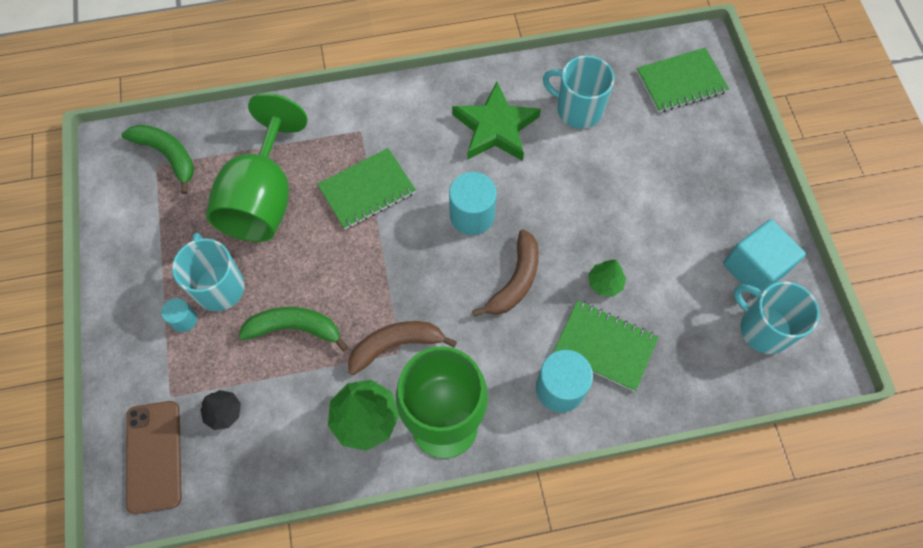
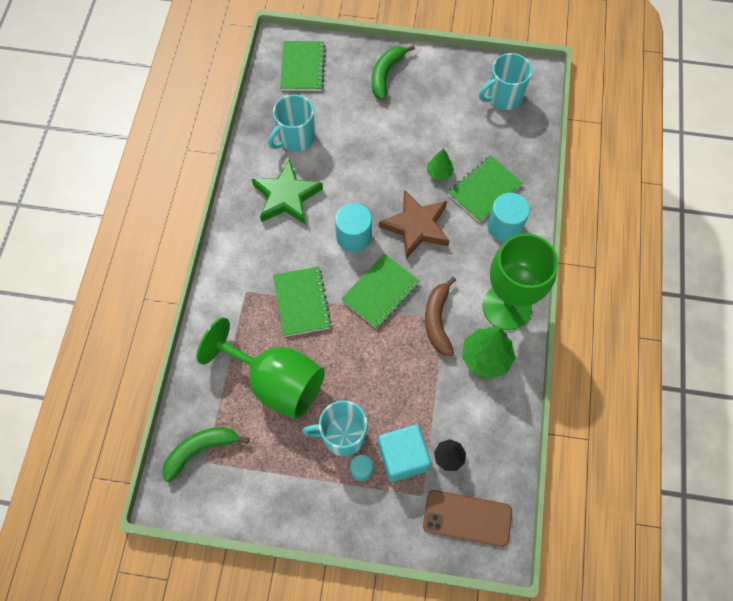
camera: 70 degrees left, 0 degrees up
(294, 328) = (399, 387): green banana -> green banana (386, 74)
(410, 268) = (380, 292): none -> green notebook
(515, 280) = (416, 226): brown banana -> brown star
(754, 268) = (461, 84): turquoise cube -> turquoise cube (402, 457)

